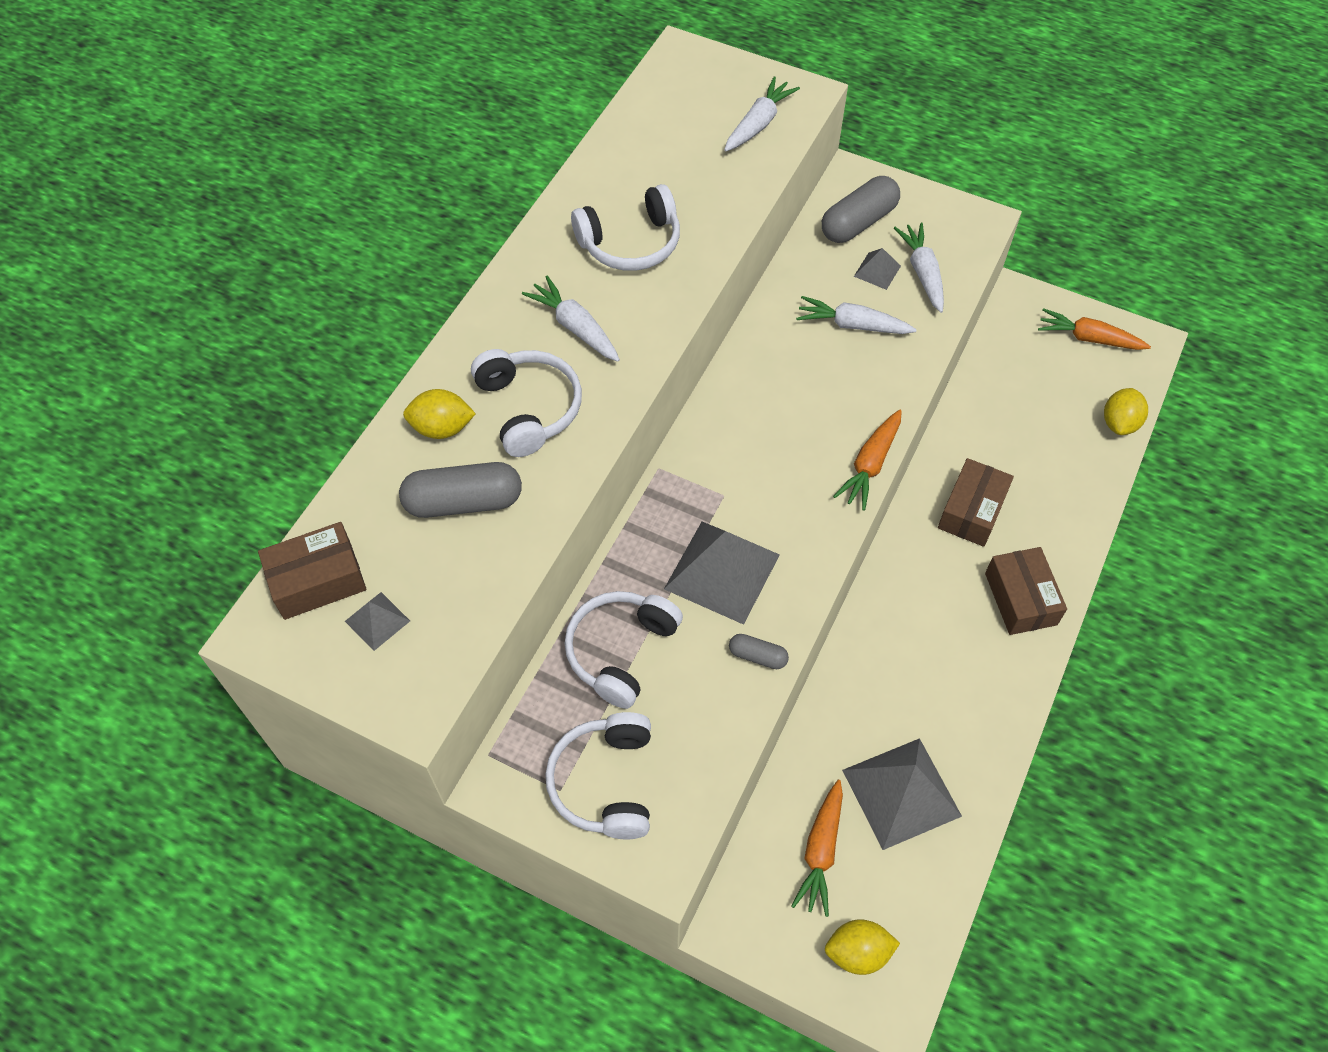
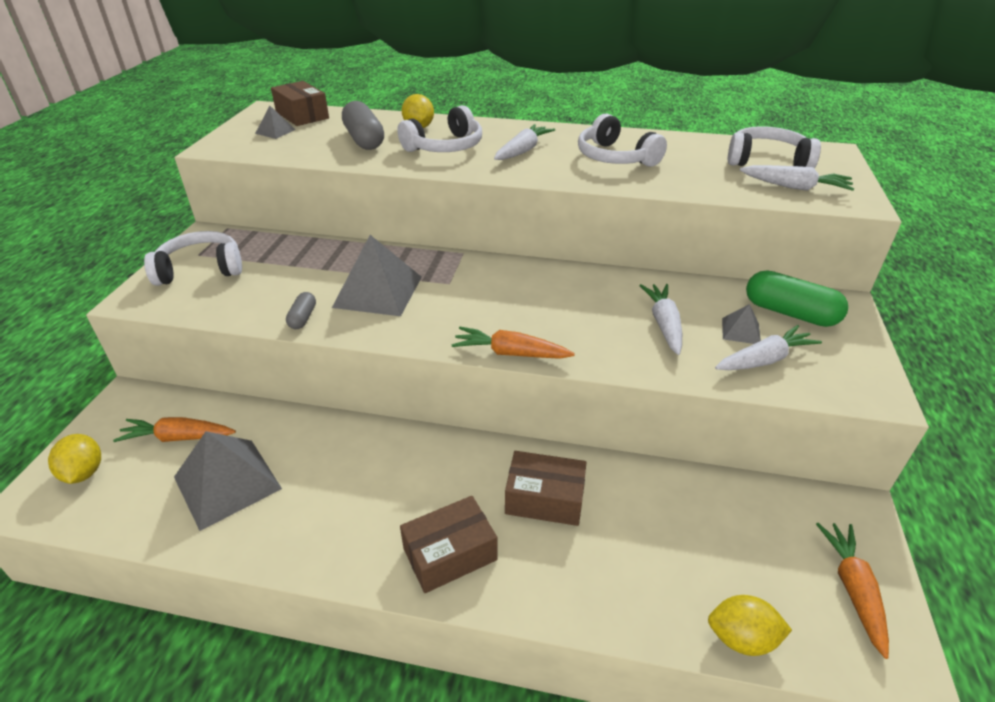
camera: 75 degrees right, 20 degrees down
(620, 651) = (304, 260): white headphones -> white headphones (767, 161)
(858, 222) = (790, 313): grey capsule -> green capsule

